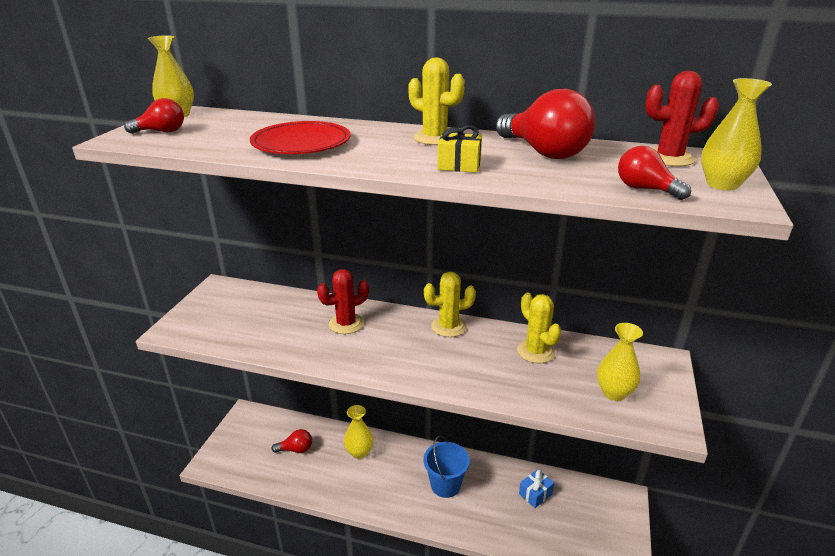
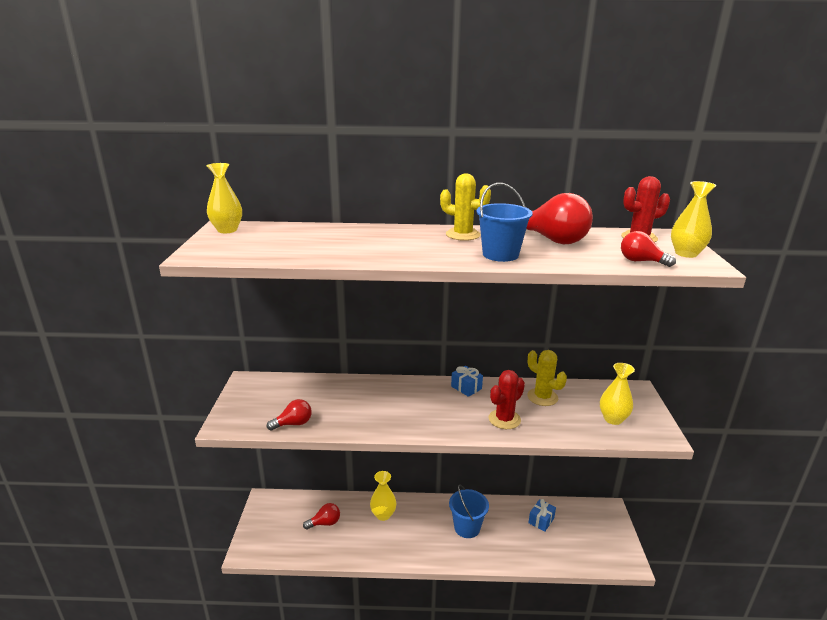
camera: 15 degrees left, 5 degrees down
(161, 132) = (229, 246): red light bulb -> red light bulb (293, 424)
(301, 143) = (361, 247): red plate -> none
(346, 324) = (380, 397): red cactus -> red cactus (504, 419)
(449, 327) = (466, 387): yellow cactus -> blue gift
(459, 165) = (500, 255): yellow gift -> blue bucket

